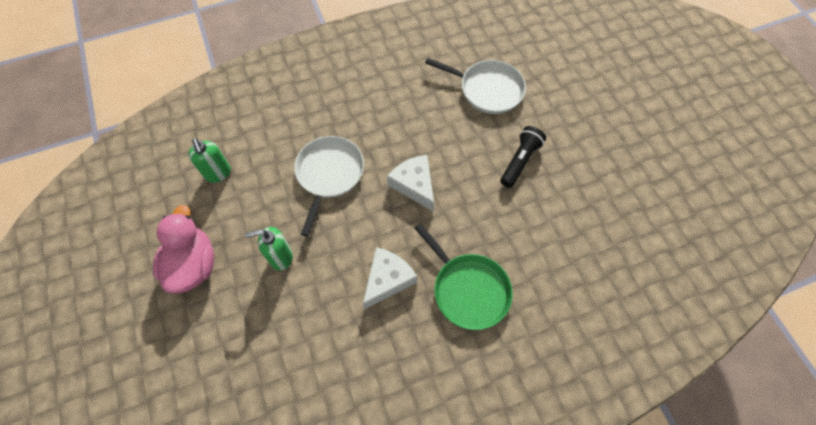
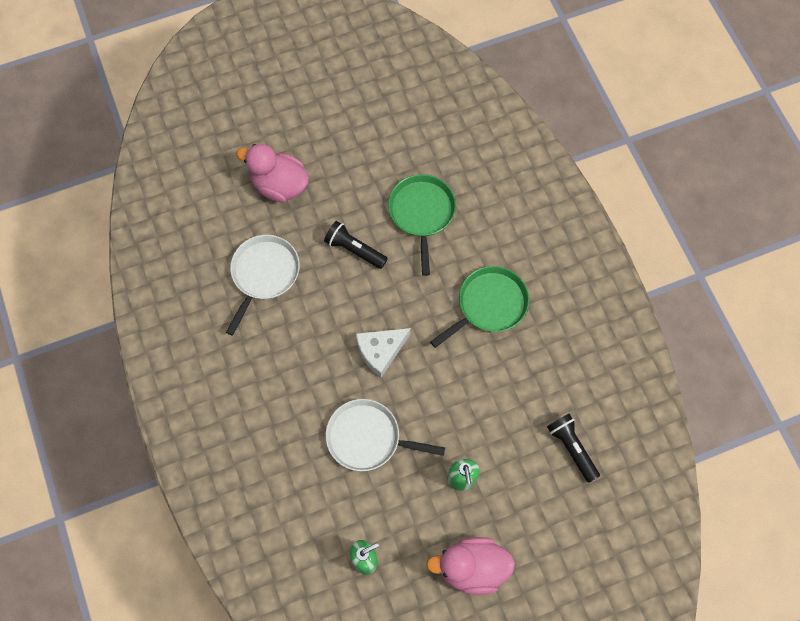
camera: 90 degrees left, 5 degrees up
(302, 374) = (571, 448): none -> black flashlight
(387, 279) = (481, 376): white cheese -> none
(569, 223) = (422, 213): none -> green pan
(580, 98) = (279, 185): none -> pink duck

